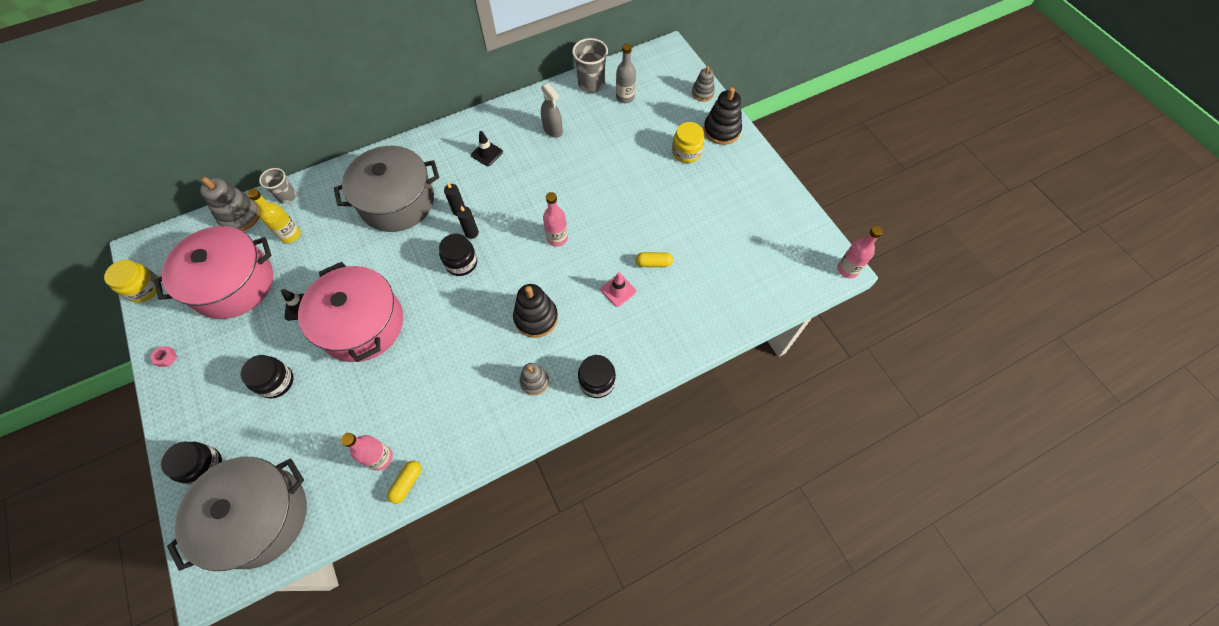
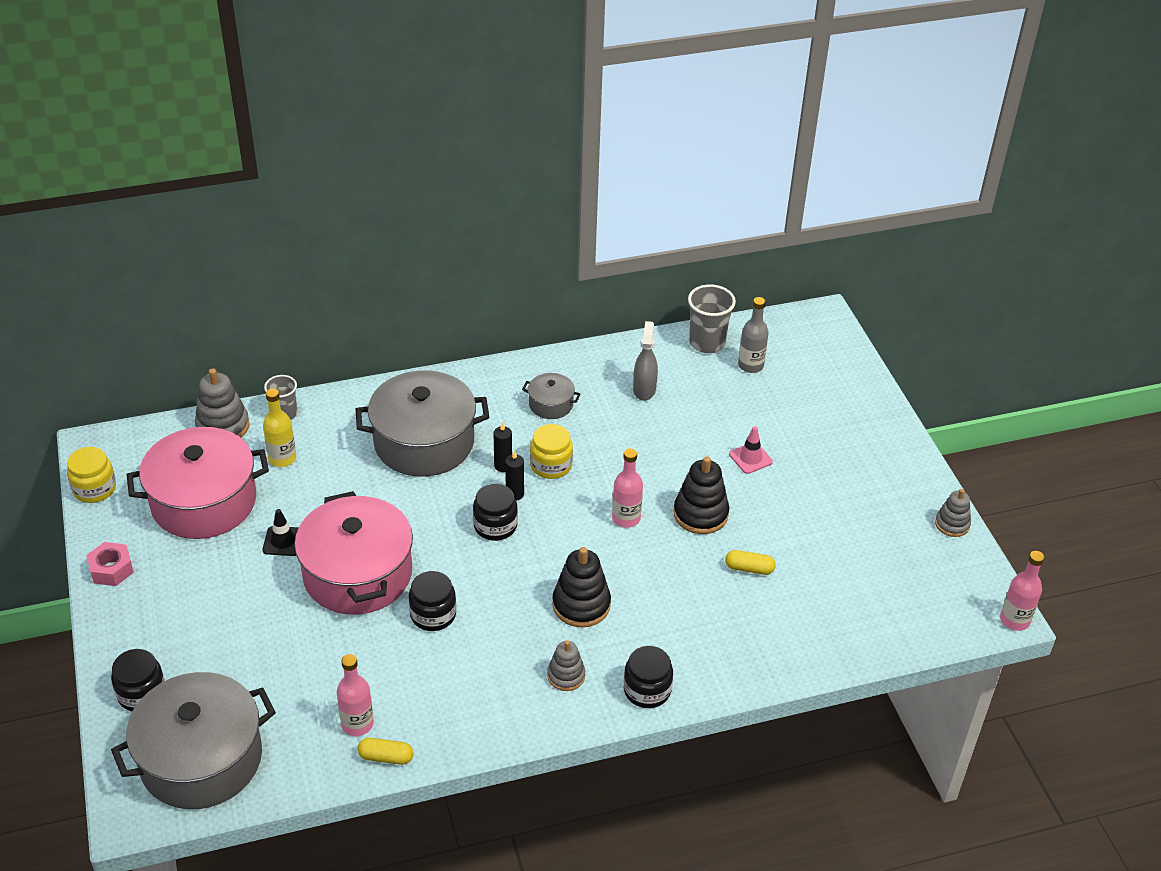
camera: 10 degrees right, 20 degrees down
(166, 358) = (111, 569): pink nut -> pink nut, size x1.71
(276, 382) = (241, 619): black jar -> black jar (433, 614)
(407, 483) = (386, 757): yellow capsule -> yellow capsule turned 60 degrees clockwise
(487, 153) = (551, 404): black traffic cone -> grey pot
(552, 129) = (644, 389): grey spray bottle -> grey spray bottle turned 150 degrees counterclockwise
(618, 290) = (695, 592): pink traffic cone -> pink traffic cone (750, 458)
(686, 152) = (821, 444): yellow jar -> yellow jar (551, 465)
(702, 93) = (859, 376): grey stacking toy -> grey stacking toy (952, 524)
(721, 130) = (876, 426): black stacking toy -> black stacking toy (700, 514)

